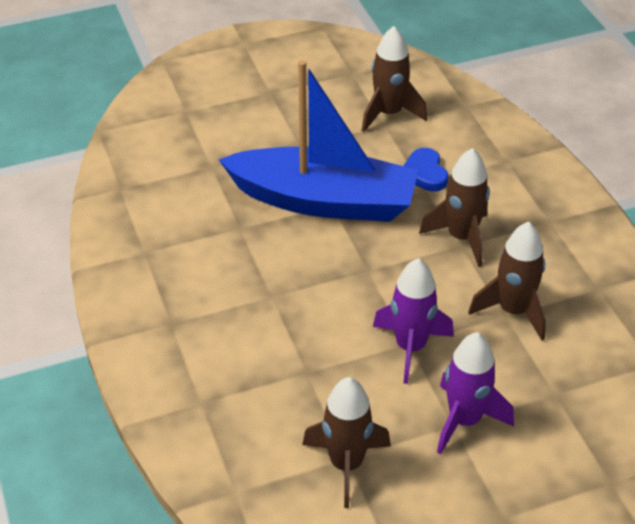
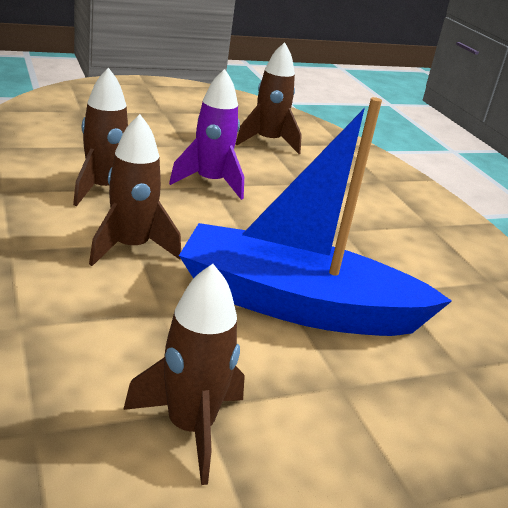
camera: 175 degrees right, 15 degrees down
(424, 173) = (154, 322): blue heart -> none
(464, 420) = (176, 145): purple rocket -> none

